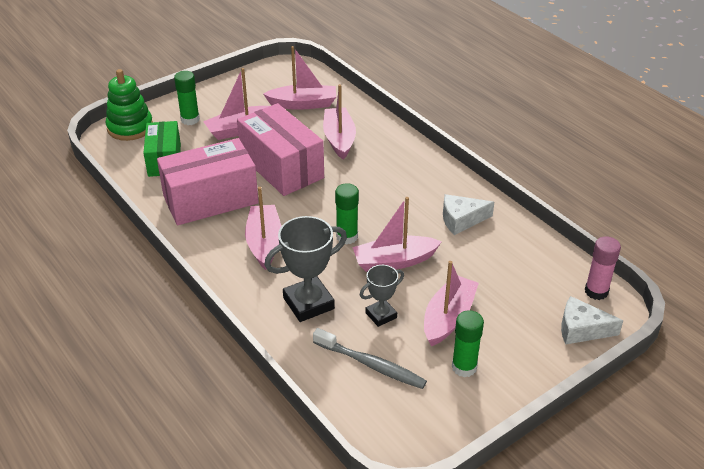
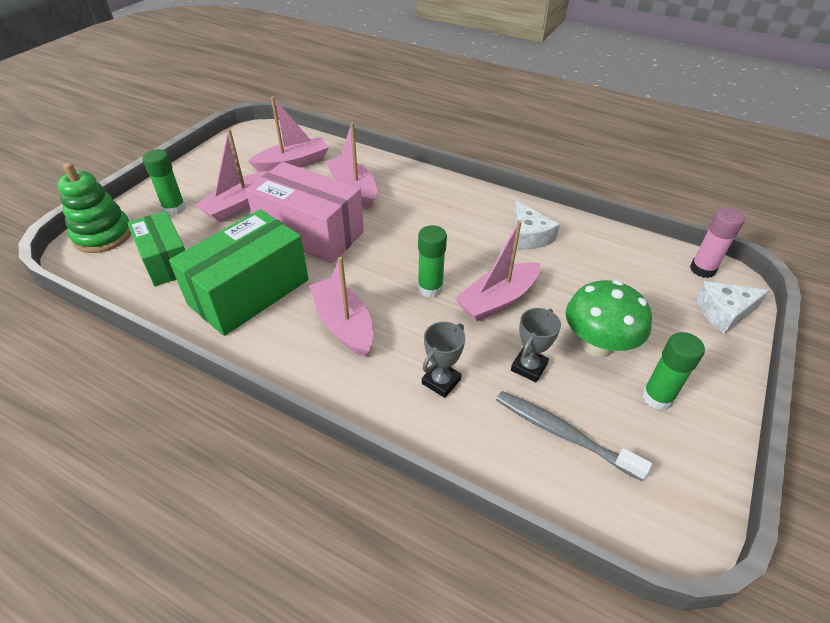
camera: 25 degrees left, 5 degrees up
(210, 199) = (249, 292): pink box -> green box
(308, 303) = (441, 381): grey trophy -> grey trophy, size x0.59
(371, 365) = (563, 434): grey toothbrush -> grey toothbrush turned 150 degrees counterclockwise
(448, 318) = (597, 345): pink boat -> green mushroom
(461, 220) = (529, 236): white cheese -> white cheese turned 75 degrees counterclockwise

